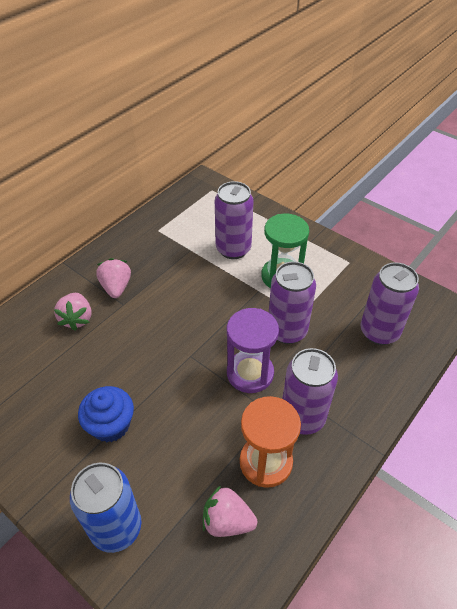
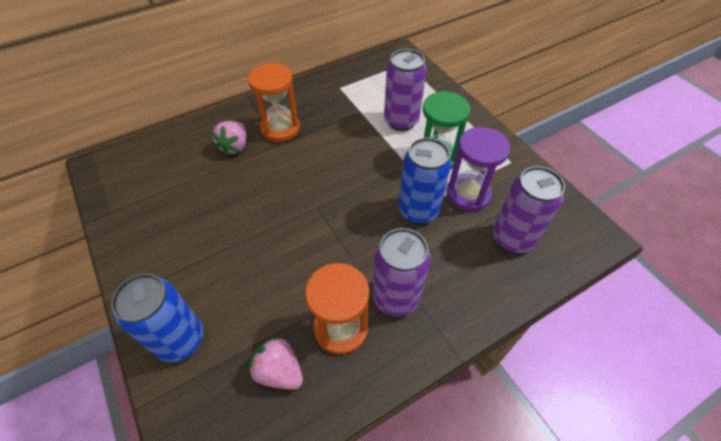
camera: 20 degrees right, 5 degrees up
(110, 425) = (219, 247): blue cupcake -> none
(116, 287) = (280, 128): pink strawberry -> orange hourglass
(250, 373) = (364, 239): purple hourglass -> purple hourglass (468, 194)
(287, 331) = (418, 210): purple can -> blue can

